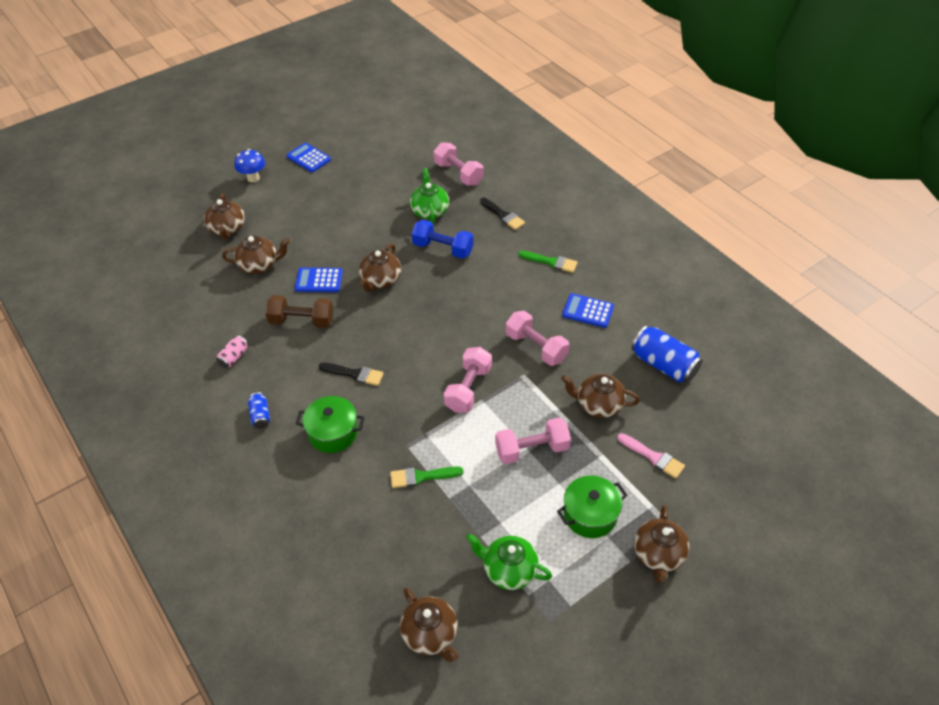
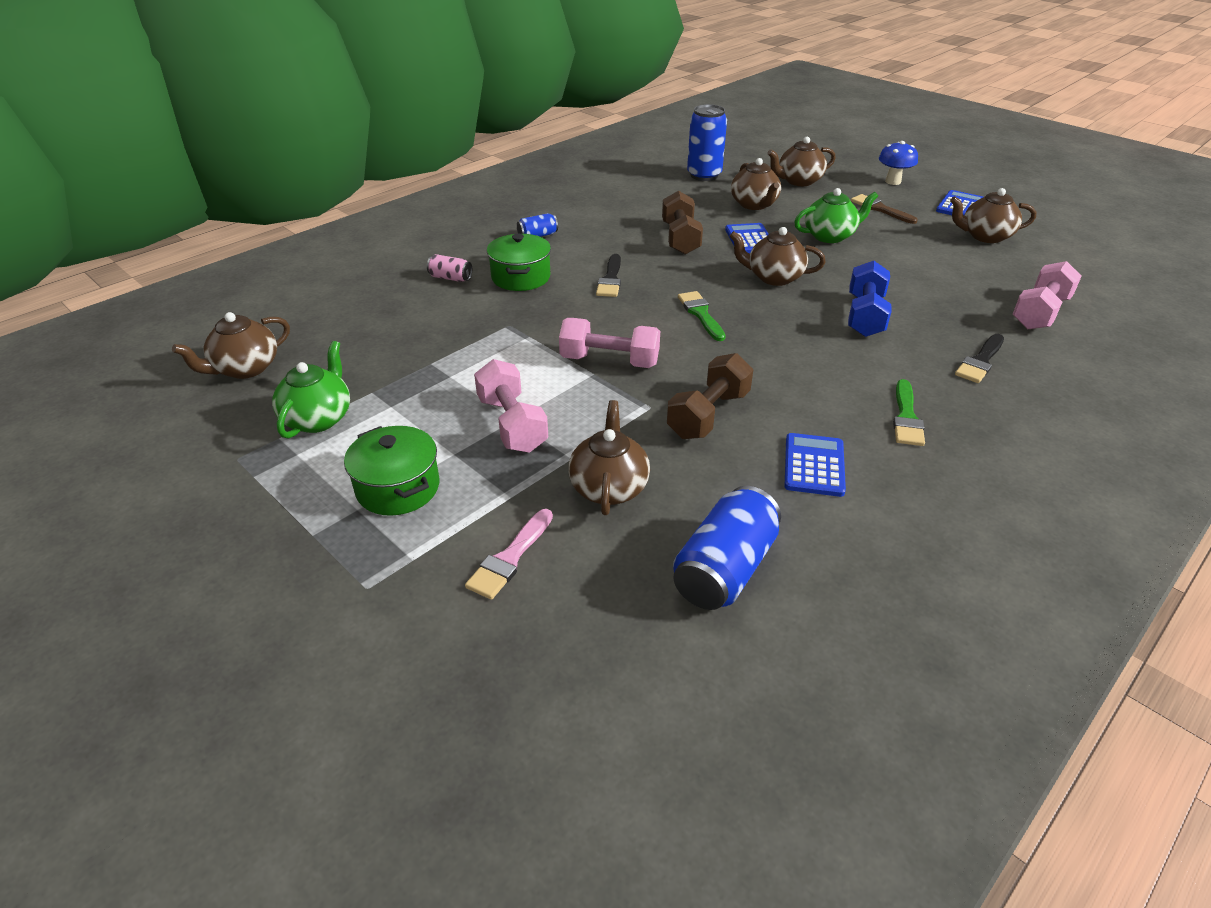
camera: 80 degrees right, 10 degrees down
(187, 284) = (704, 175): none -> blue can
(234, 357) = (613, 211): pink can -> pink can (450, 278)
(297, 198) = (880, 209): none -> brown brush
(421, 477) = (462, 340): green brush -> green brush (701, 314)
(430, 211) = (935, 298): green teapot -> green teapot (830, 236)
(536, 347) = (708, 415): pink dumbbell -> brown dumbbell
(658, 555) = (318, 567): brown teapot -> brown teapot (985, 236)

